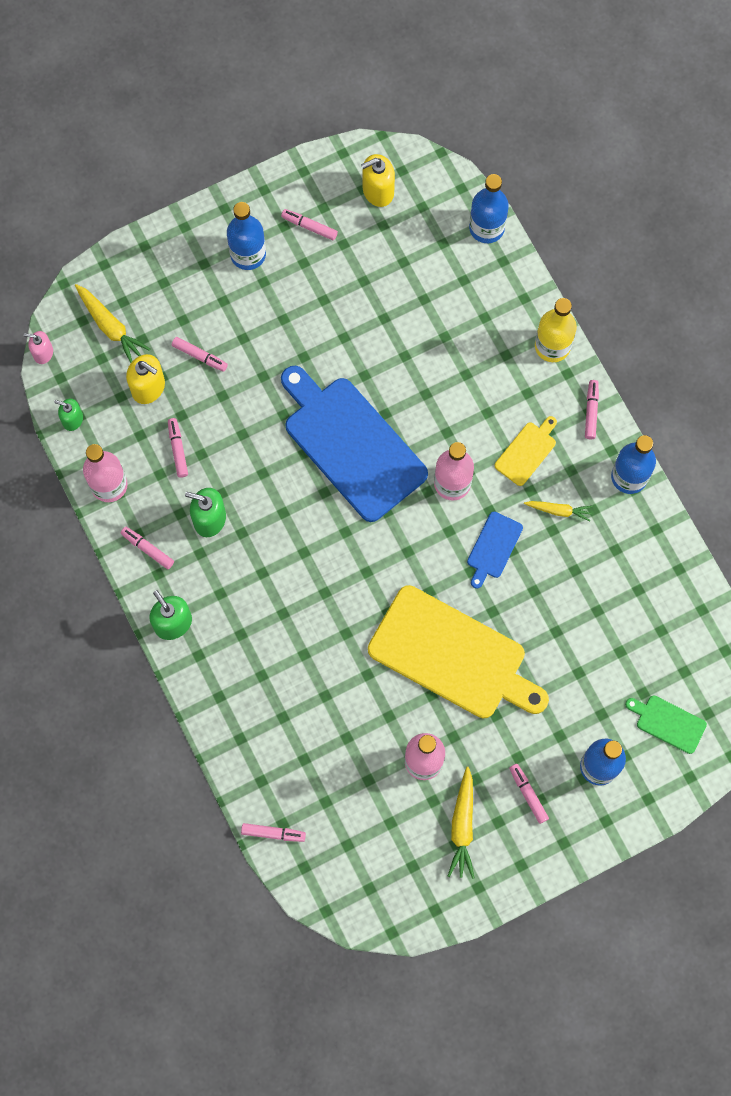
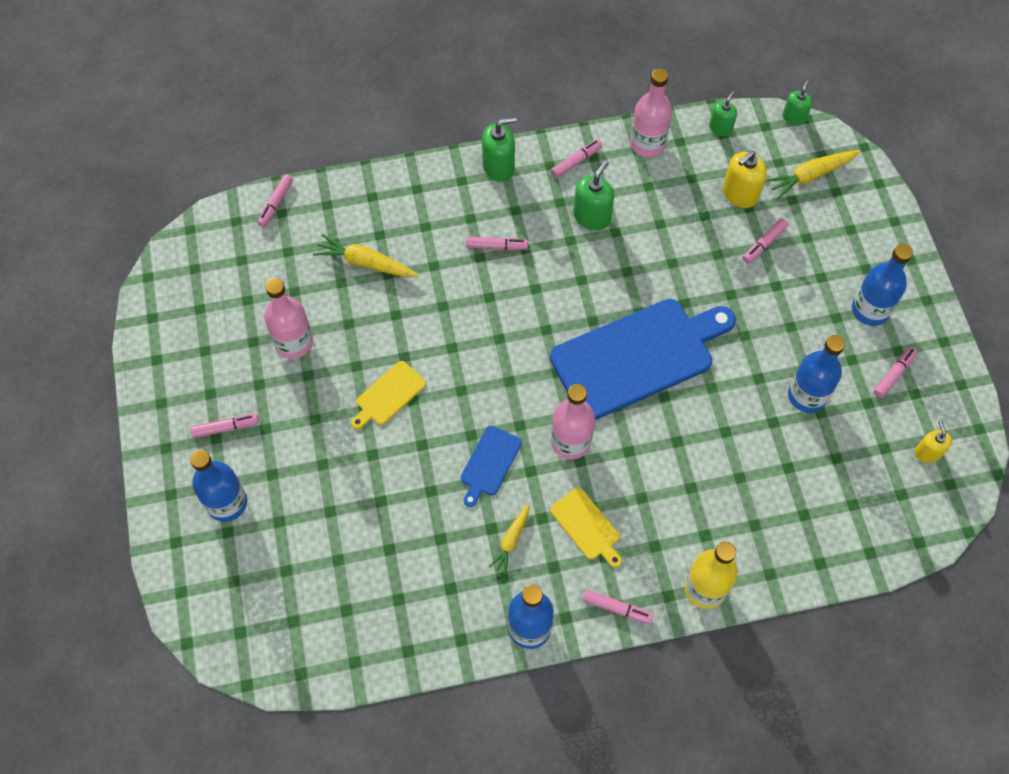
camera: 105 degrees right, 10 degrees down
(43, 353) = (794, 117): pink soap dispenser -> green soap dispenser
(178, 449) = (670, 205): pink marker -> pink marker (496, 246)
(378, 191) = (927, 453): yellow soap dispenser -> yellow soap dispenser, size x0.64
(452, 655) = (388, 395): yellow cutting board -> yellow cutting board, size x0.44
(462, 826) = (219, 361): yellow carrot -> yellow carrot (365, 263)
(486, 228) = (865, 556): blue bottle -> blue bottle (807, 396)
(493, 547) = (489, 463): blue cutting board -> blue cutting board turned 105 degrees counterclockwise
(668, 723) = (245, 586): green cutting board -> none

